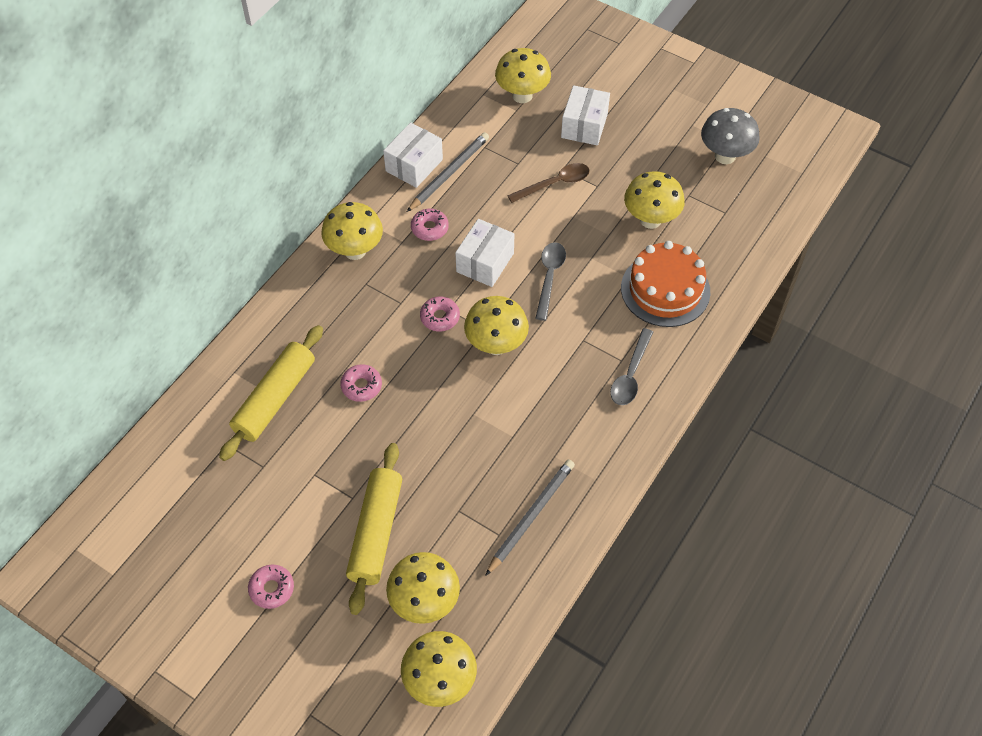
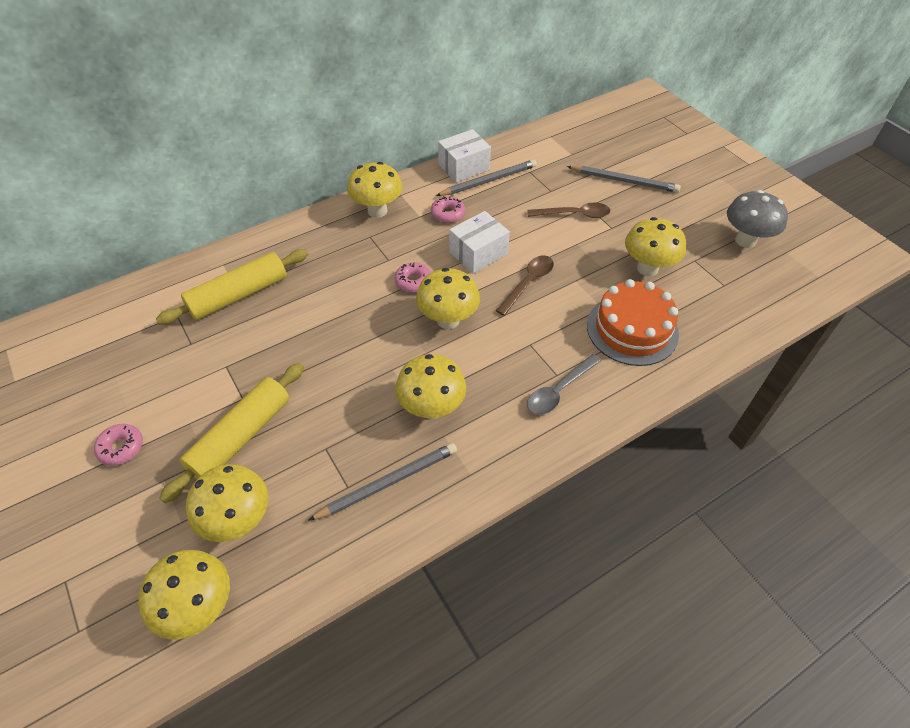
camera: 25 degrees right, 5 degrees down
(361, 386) = (313, 311): pink donut -> none
(522, 95) = (582, 146): yellow mushroom -> yellow mushroom (431, 408)
(549, 277) = (528, 283): grey spoon -> brown spoon
(584, 126) = (624, 181): white box -> grey pencil

